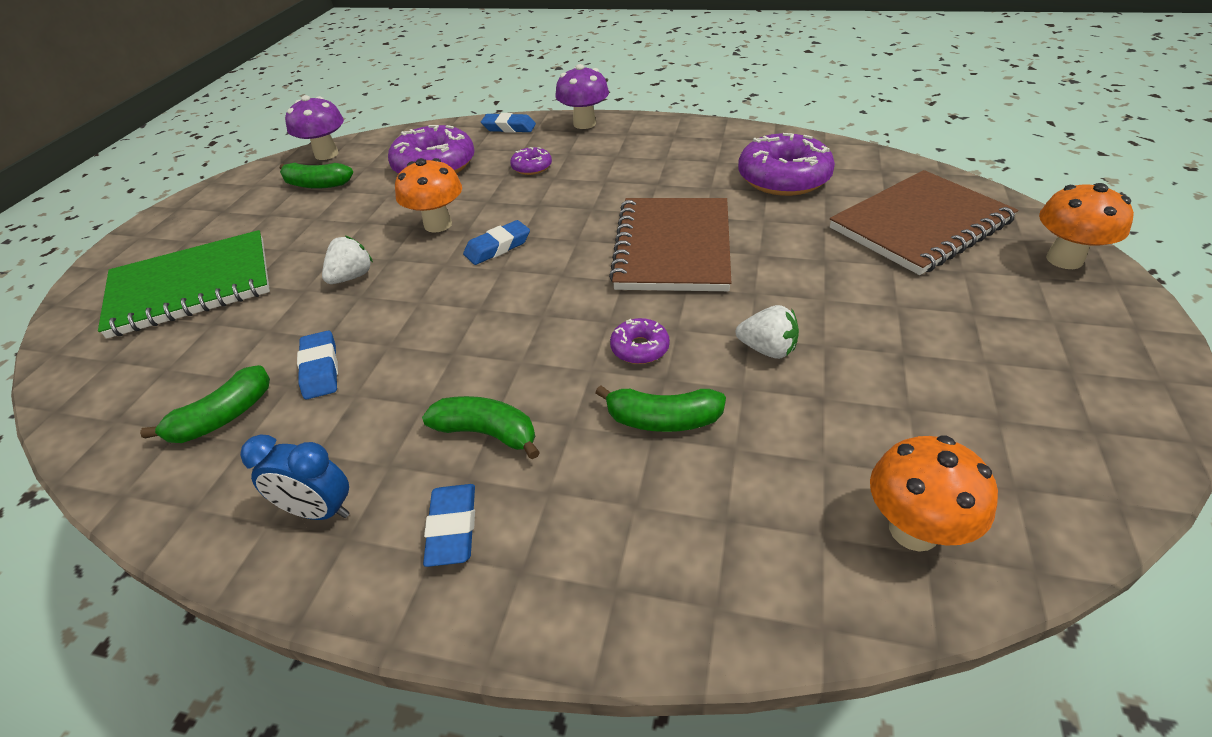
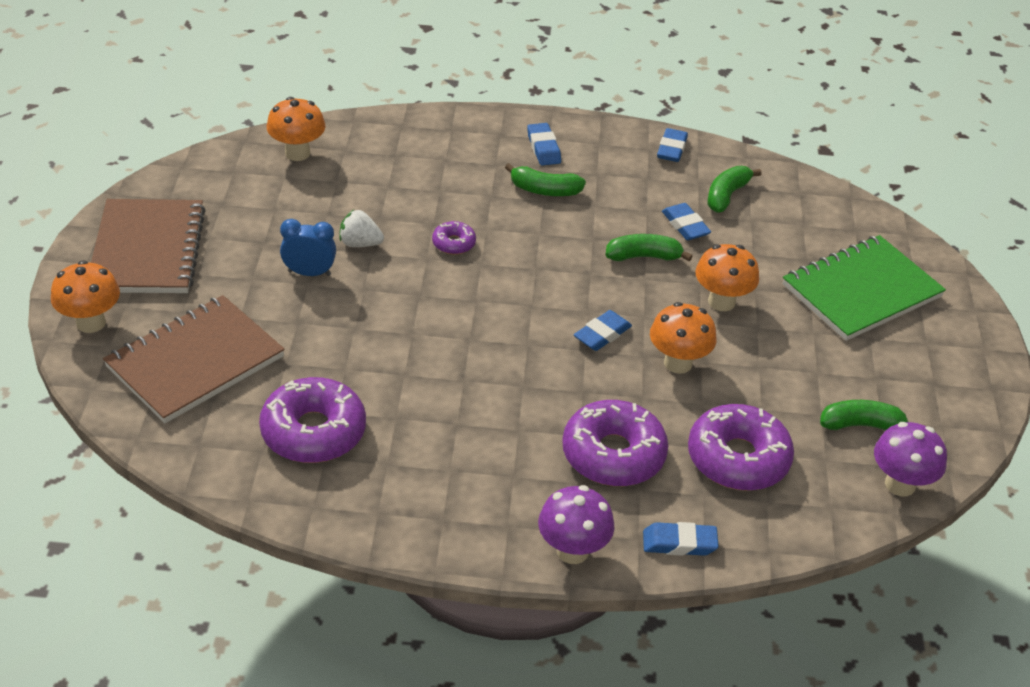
camera: 165 degrees right, 0 degrees up
(230, 518) = (671, 149): none -> blue eraser
(319, 511) = (623, 153): blue clock -> blue clock (309, 273)
(352, 277) = (721, 302): white strawberry -> orange mushroom
(532, 167) = (613, 454): purple donut -> purple donut, size x2.08
(663, 420) = (433, 199): green banana -> green banana (643, 256)
(672, 247) = (434, 335): brown notebook -> brown notebook (148, 250)

